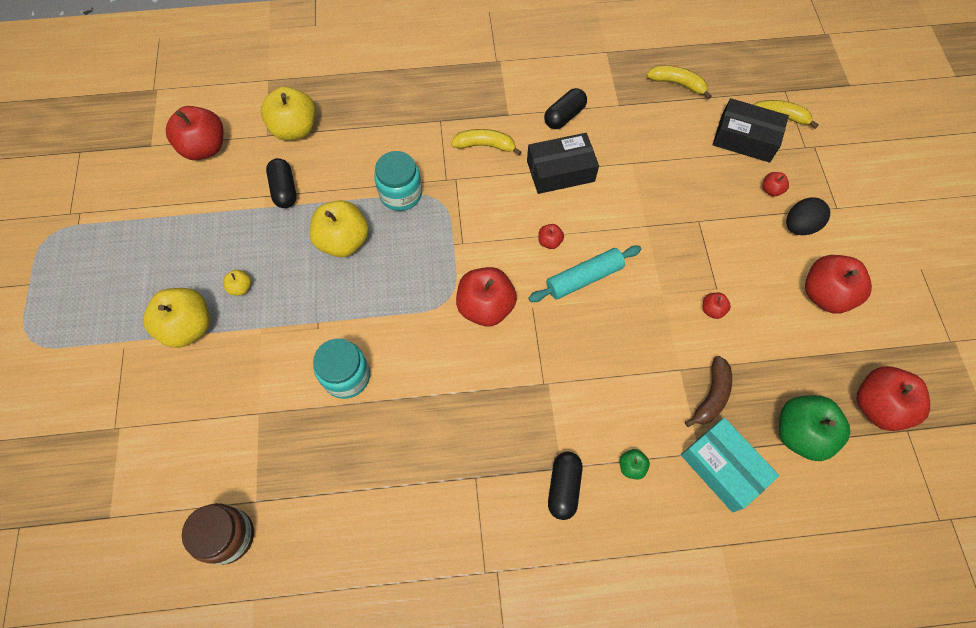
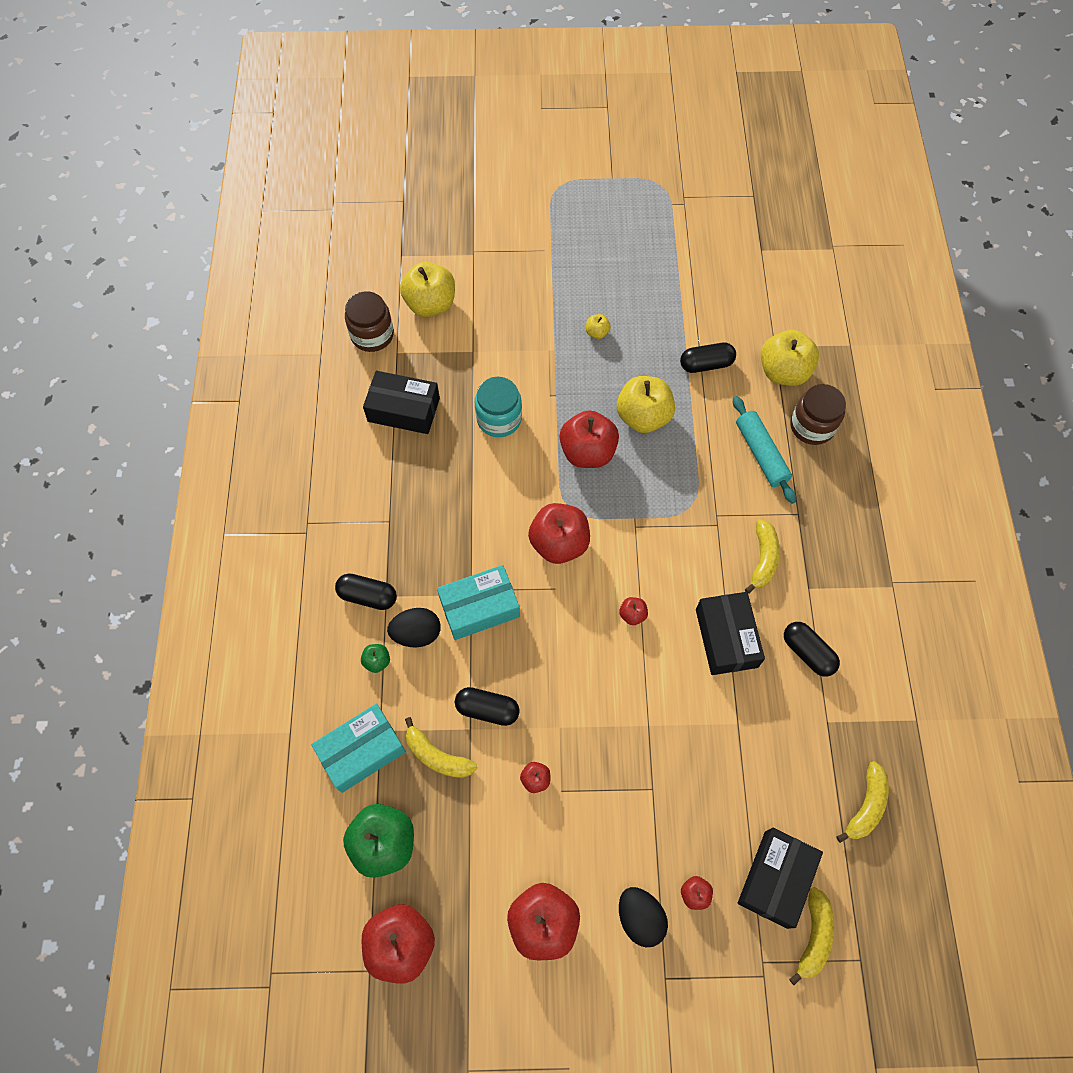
camera: 95 degrees right, 0 degrees up
(188, 327) = (560, 295): yellow apple -> yellow apple (430, 304)
(205, 148) = (758, 294): red apple -> red apple (587, 452)
(334, 481) = (403, 409): none -> black box
(353, 109) = (812, 426): none -> brown jar
(401, 194) = (698, 470): turquoise jar -> none
(560, 373) = (479, 607): none -> turquoise box
(584, 278) = (585, 645): turquoise rolling pin -> turquoise rolling pin (761, 454)
(596, 431) = (417, 633): none -> black egg
(659, 356) = (487, 709): none -> black capsule
(711, 396) = (437, 756): brown banana -> yellow banana

